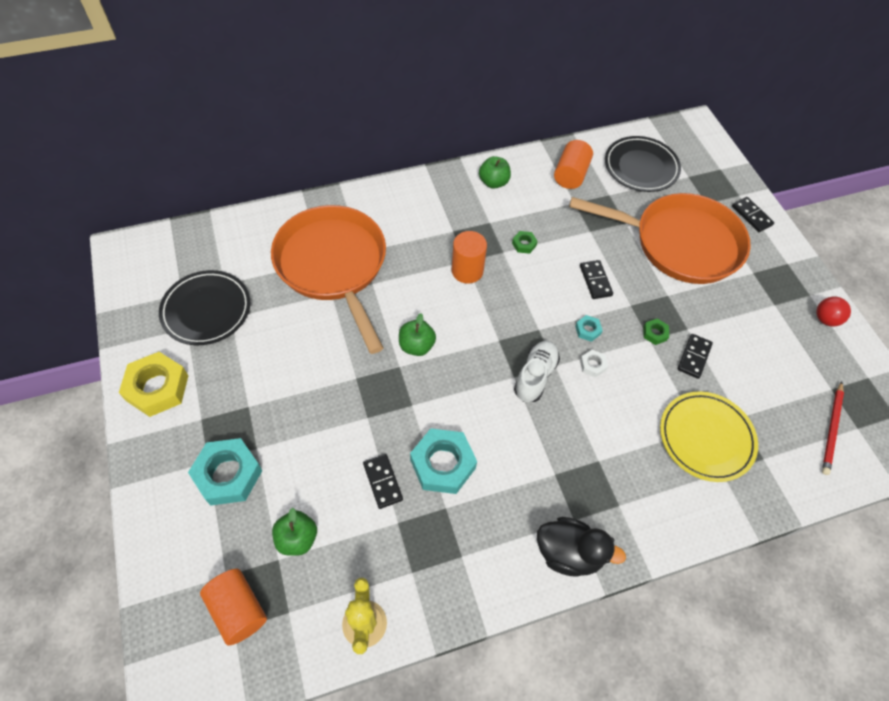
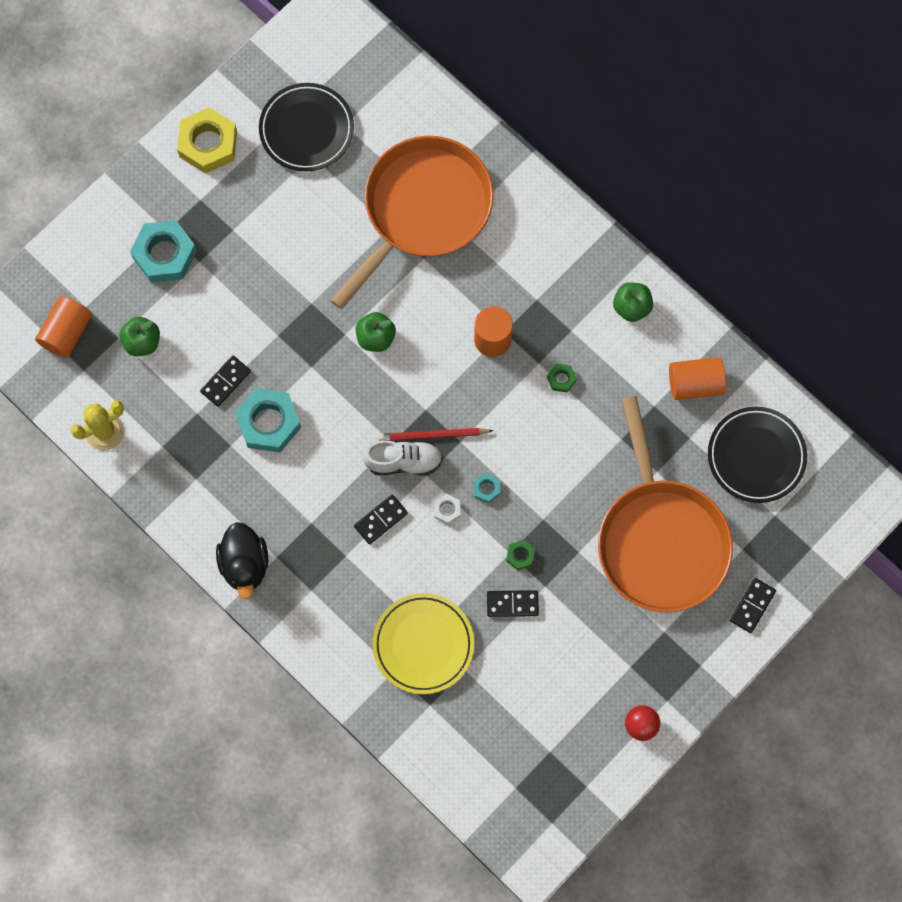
camera: 65 degrees right, 15 degrees up
(595, 281) = (554, 471): black domino -> black domino (380, 520)
(831, 429) = (499, 762): red pencil -> red pencil (433, 435)

